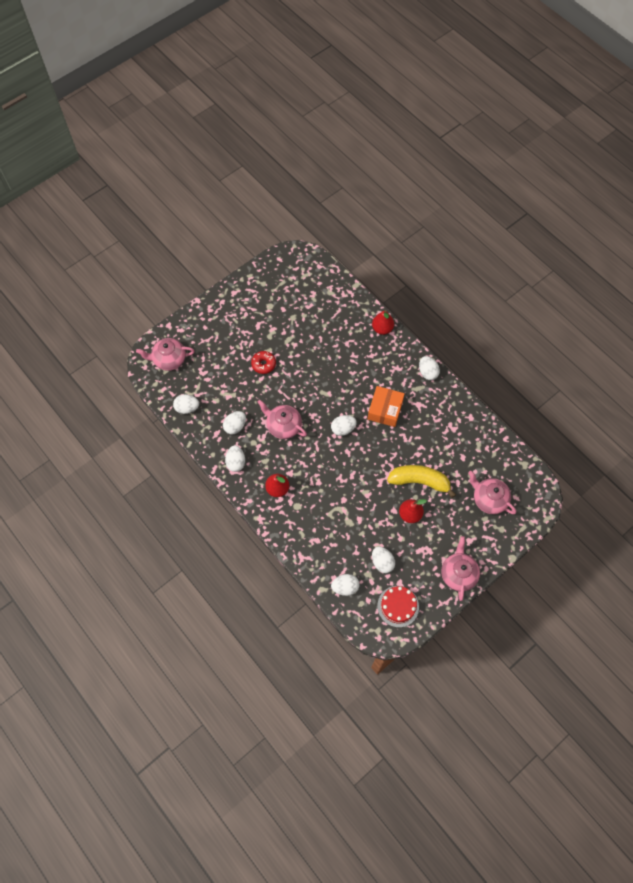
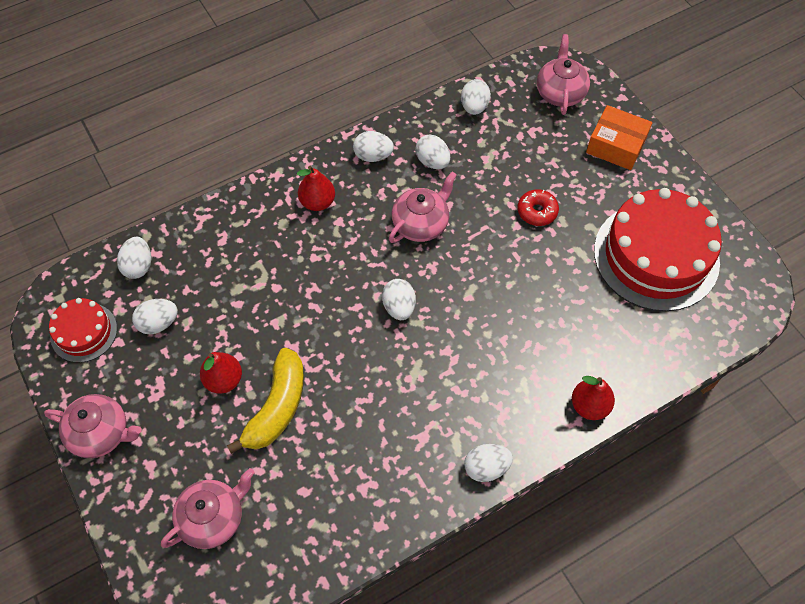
camera: 100 degrees right, 5 degrees down
(283, 302) = (656, 256): none -> red cake
(385, 410) = (422, 379): orange box -> orange box (616, 146)

